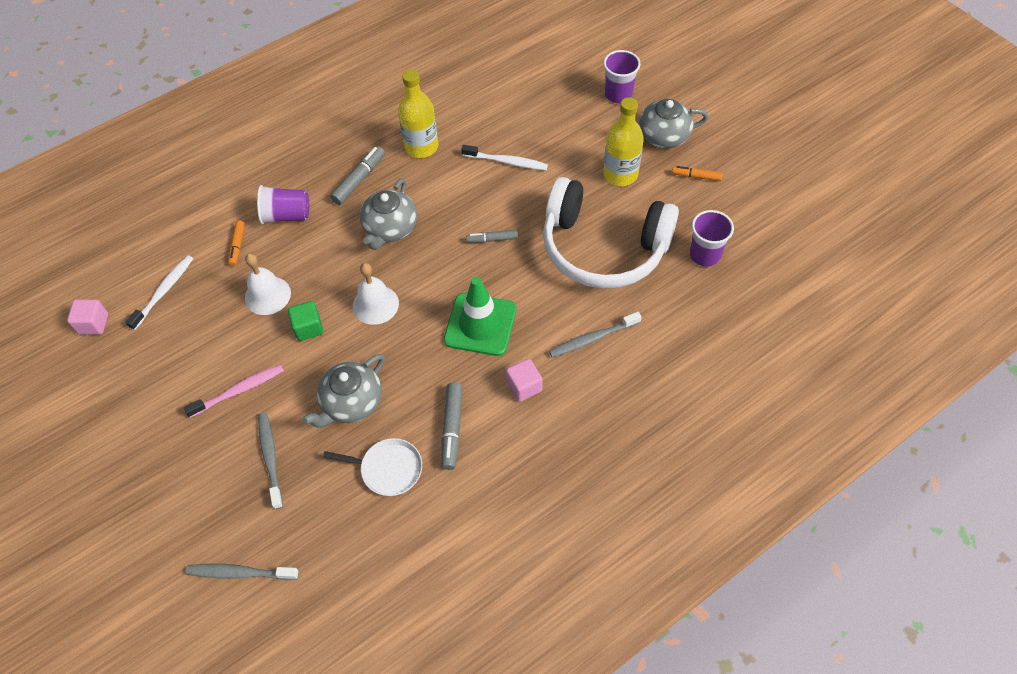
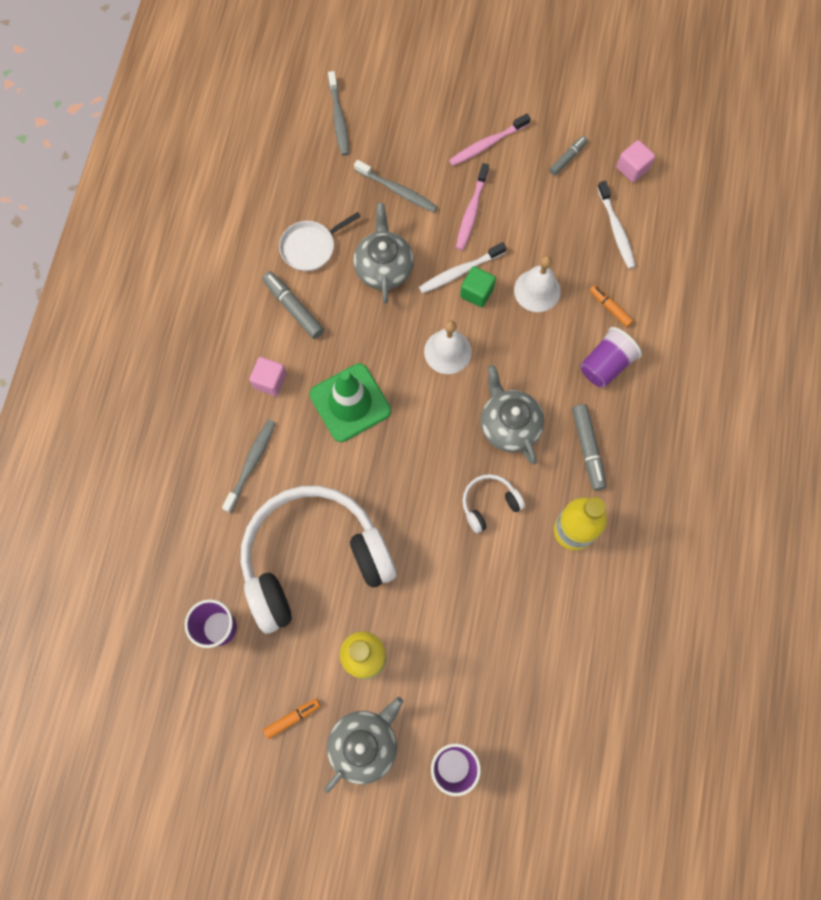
camera: 135 degrees right, 15 degrees up
(160, 436) = (487, 144): none -> pink toothbrush
(240, 573) = (339, 119): grey toothbrush -> grey toothbrush turned 120 degrees clockwise
(455, 196) = (489, 504): none -> white headphones
(492, 239) = (415, 487): grey marker -> grey marker (567, 158)
(507, 162) = (481, 581): white toothbrush -> white toothbrush (460, 272)

